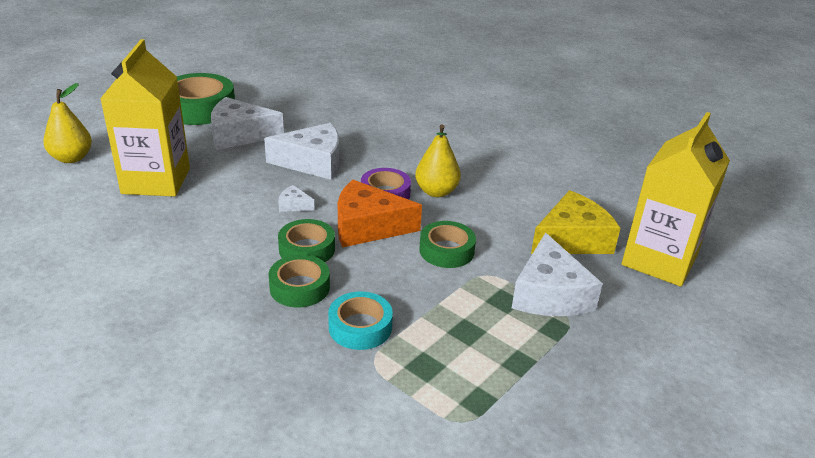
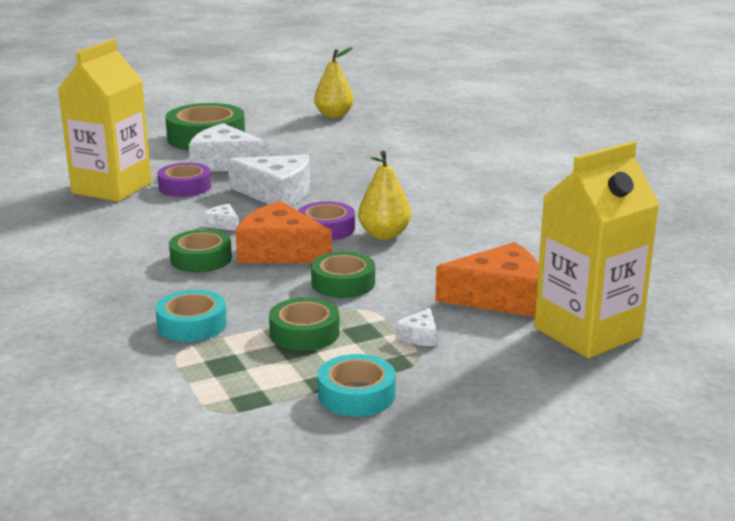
camera: 25 degrees right, 10 degrees down
(72, 158) = (54, 162): yellow pear -> yellow pear (334, 115)
(225, 168) = (185, 187): none -> purple tape
(299, 287) = (165, 285): green tape -> green tape (304, 333)
(549, 294) = (419, 336): white cheese -> white cheese, size x0.44
(555, 370) = (356, 395): none -> turquoise tape
(572, 239) = (499, 297): yellow cheese -> orange cheese

